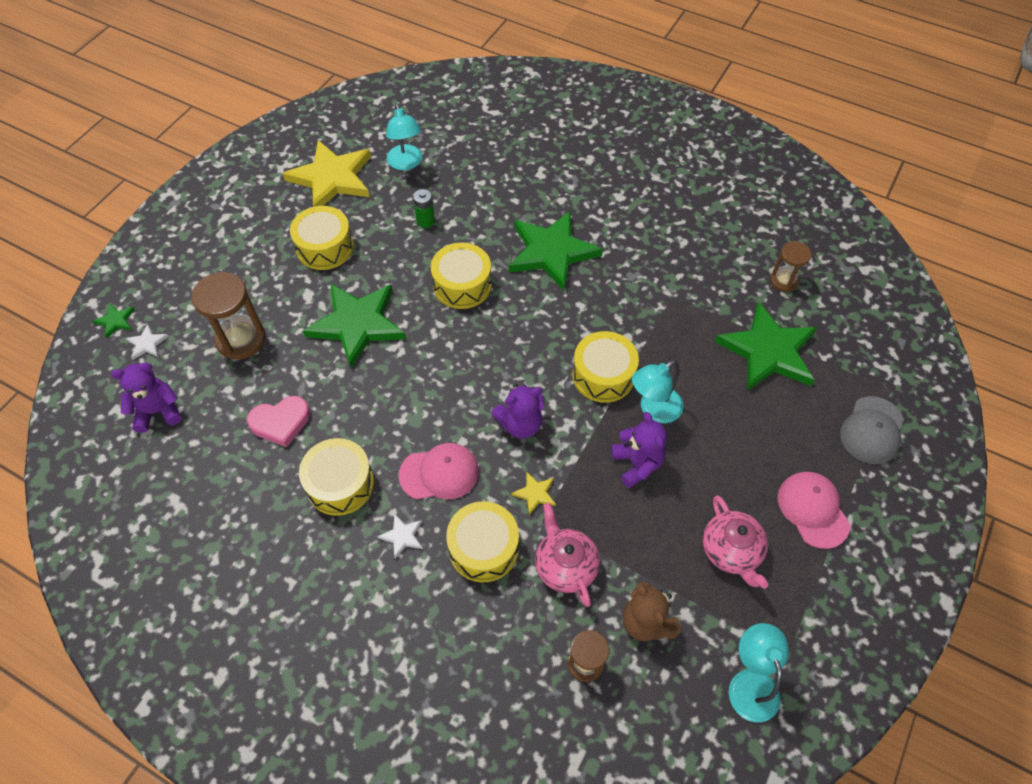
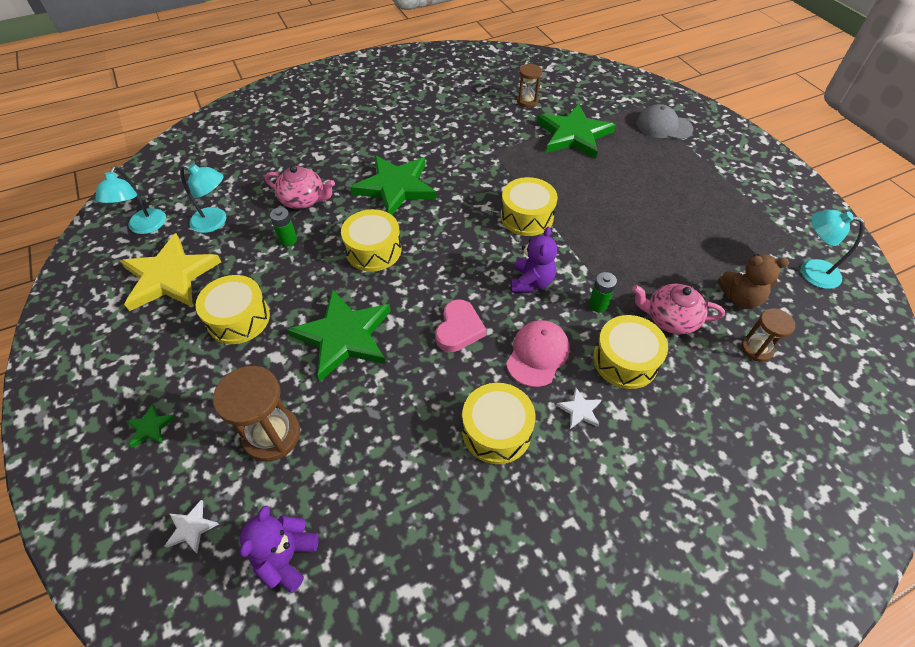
camera: 55 degrees left, 5 degrees down
(116, 321) = (128, 548): green star -> green star (150, 427)
(281, 422) = (395, 447): pink heart -> pink heart (459, 329)
(535, 493) = (598, 305): yellow star -> green battery
(637, 464) = (612, 238): purple teddy bear -> none
(654, 410) = (575, 207): turquoise lamp -> turquoise lamp (145, 227)
(731, 551) = (710, 229): pink teapot -> pink teapot (303, 200)
(813, 510) = (702, 178): pink cap -> none
(872, 430) = (663, 126): grey cap -> grey cap turned 135 degrees clockwise

